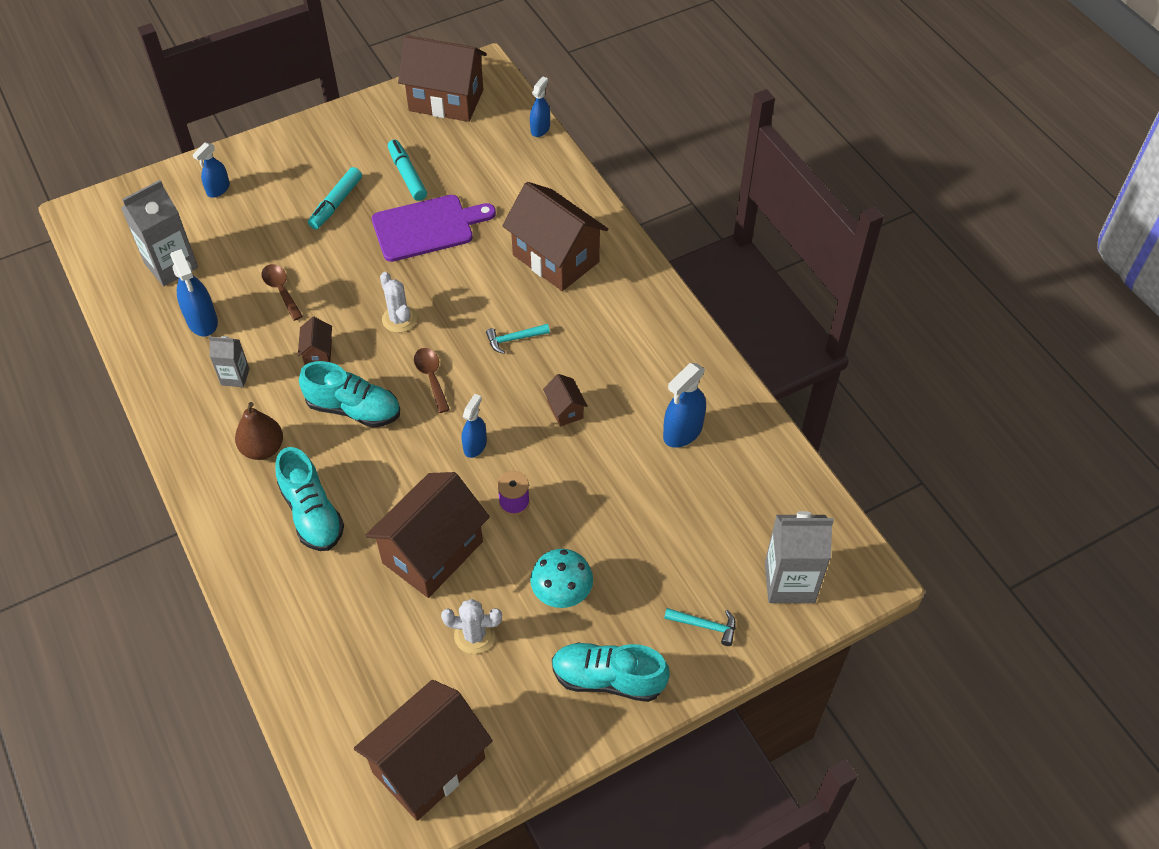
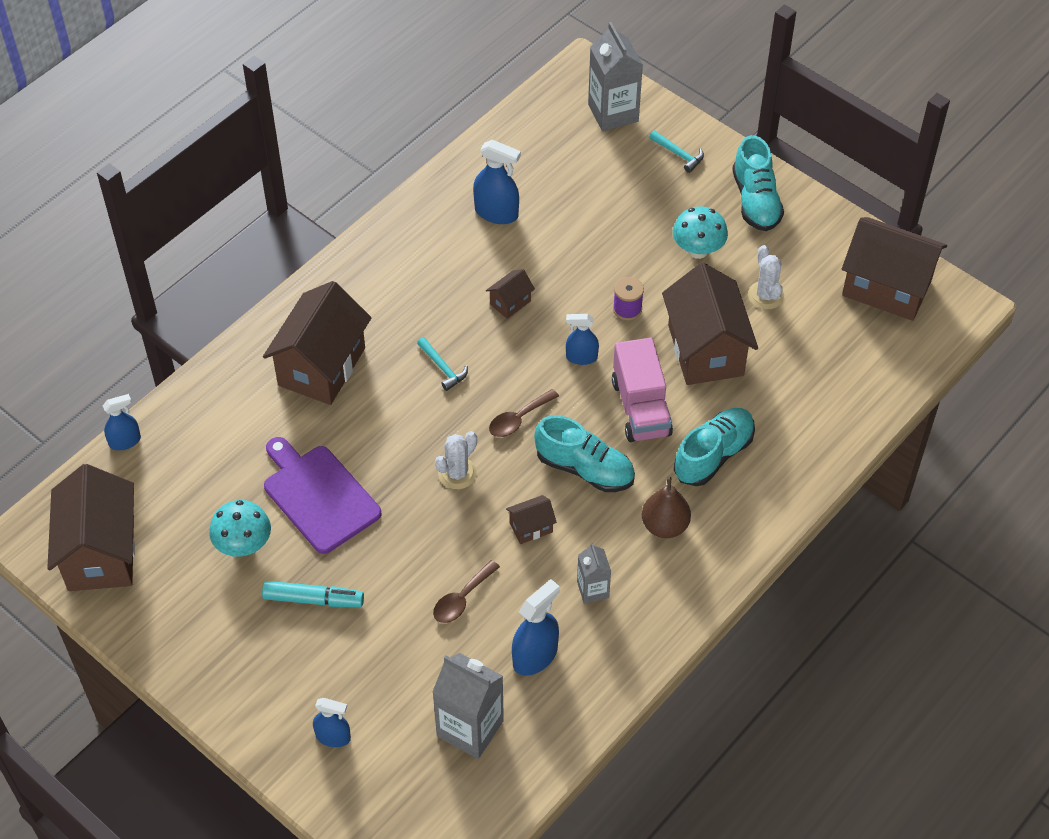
camera: 110 degrees left, 0 degrees up
(354, 409) = (584, 469): turquoise shoe -> turquoise shoe turned 120 degrees clockwise
(394, 474) = (641, 408): none -> pink truck
(407, 175) = (243, 545): turquoise marker -> turquoise mushroom
(433, 552) = (705, 350): brown house -> brown house turned 60 degrees clockwise
(540, 129) = (125, 441): blue spray bottle -> blue spray bottle turned 150 degrees clockwise
(705, 626) = (678, 154): turquoise hammer -> turquoise hammer turned 135 degrees clockwise

